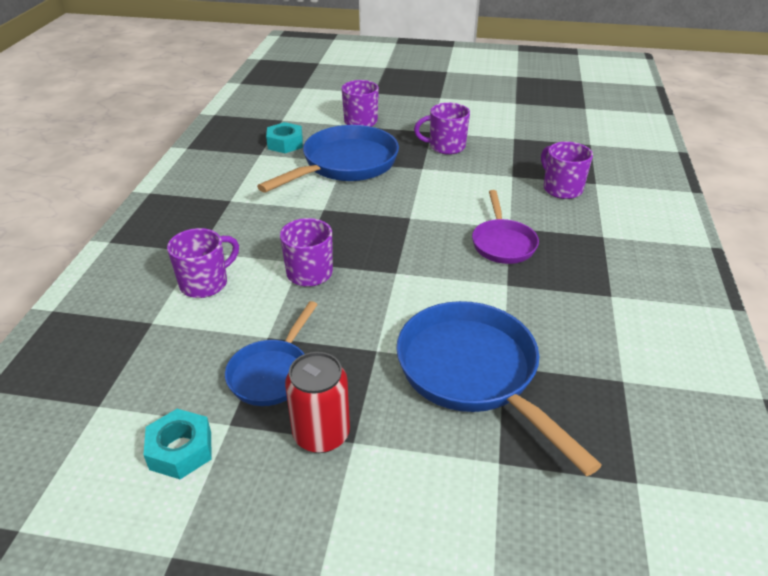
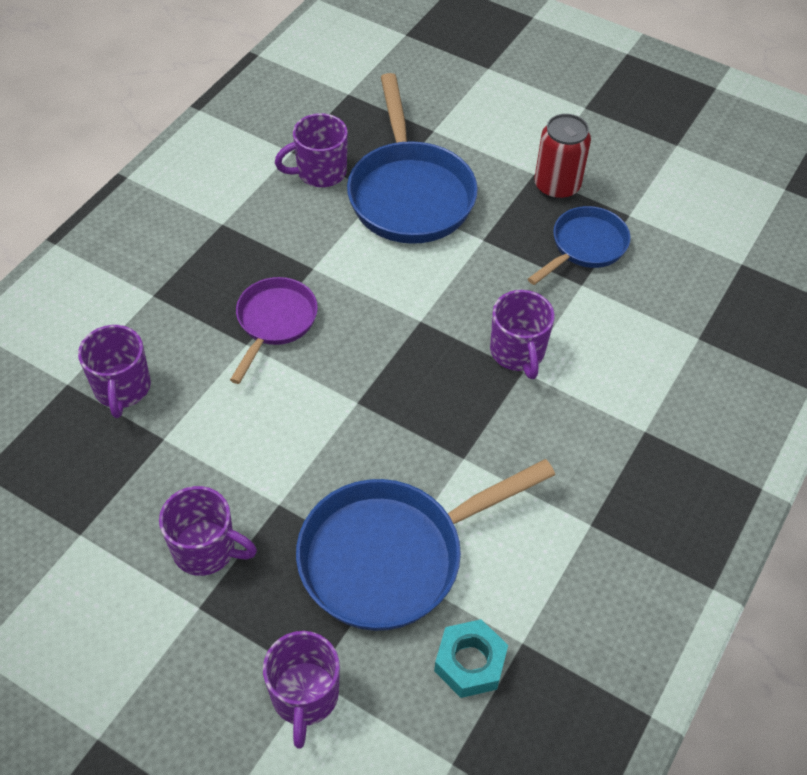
camera: 160 degrees left, 15 degrees up
(181, 450) = (670, 207): turquoise nut -> none
(205, 283) = (638, 374): purple mug -> purple mug (320, 172)

